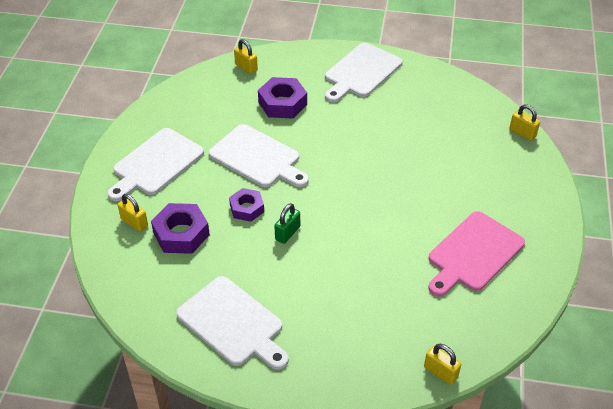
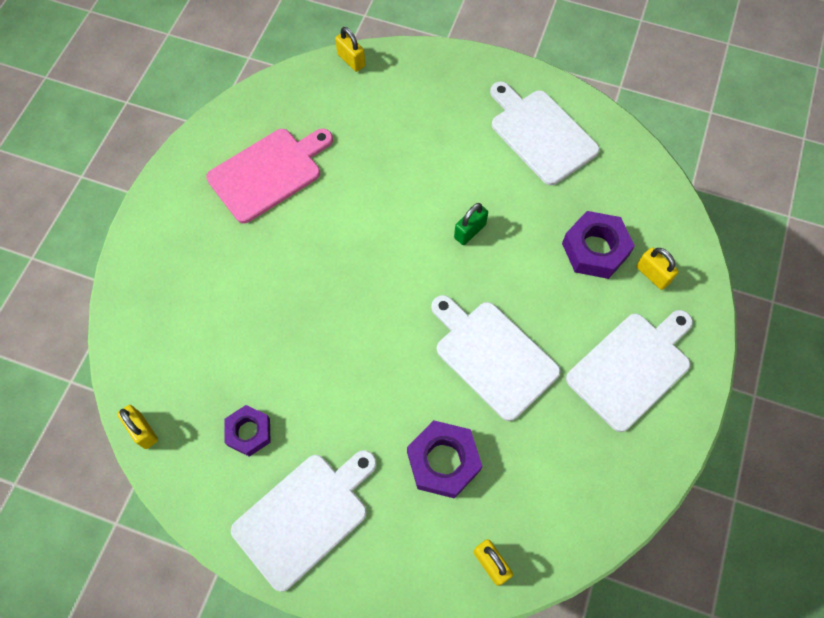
camera: 170 degrees left, 20 degrees up
(247, 208) = (514, 274): purple nut -> purple nut (249, 432)
(522, 133) = (121, 341): yellow padlock -> yellow padlock (143, 430)

